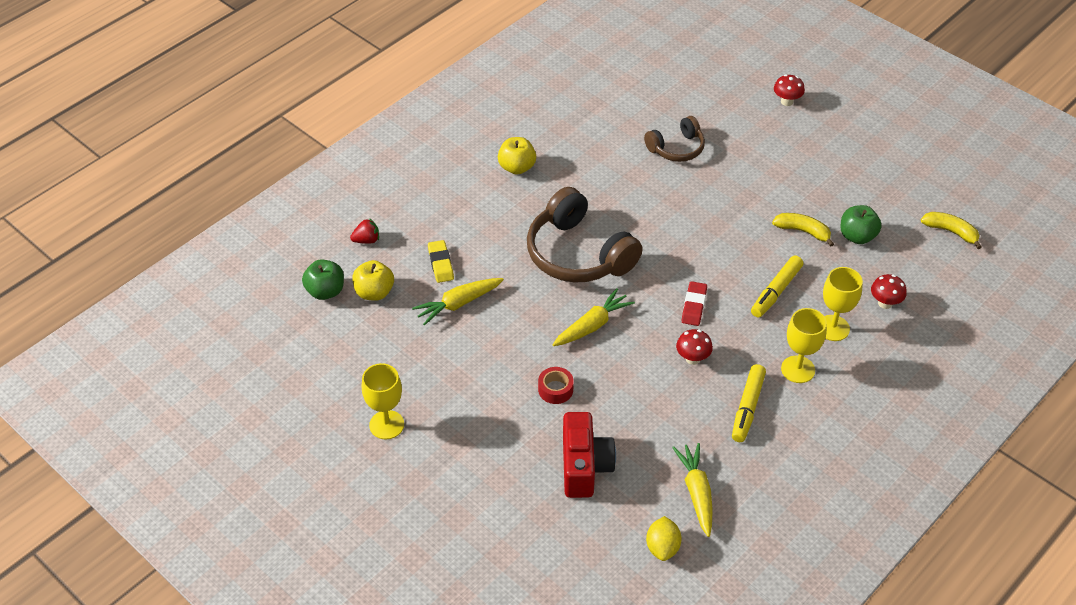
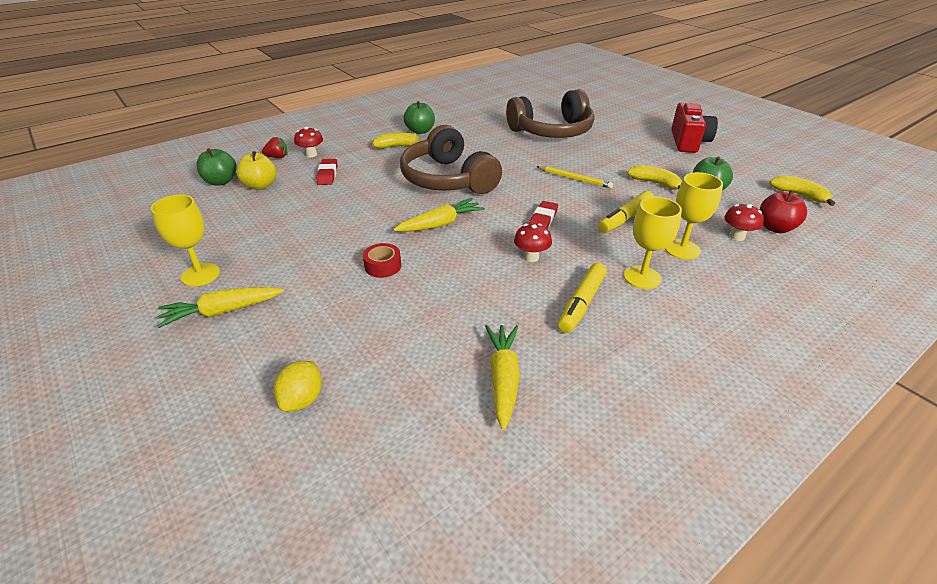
camera: 10 degrees right, 10 degrees down
(440, 264) = (327, 175): yellow eraser -> red eraser
(458, 304) = (326, 199): yellow carrot -> yellow carrot (222, 312)
(502, 202) = (398, 147): none -> yellow banana
(517, 167) = (420, 131): yellow apple -> green apple
(584, 466) = (381, 335): red camera -> red camera (688, 142)
(662, 547) = (441, 436): yellow lemon -> yellow lemon (302, 399)
(676, 148) = (552, 131): brown headphones -> brown headphones, size x1.78
(716, 235) = (574, 179): none -> yellow pencil
(786, 101) = (646, 116): red mushroom -> red mushroom (311, 154)
(922, 286) = (775, 228): none -> red apple

